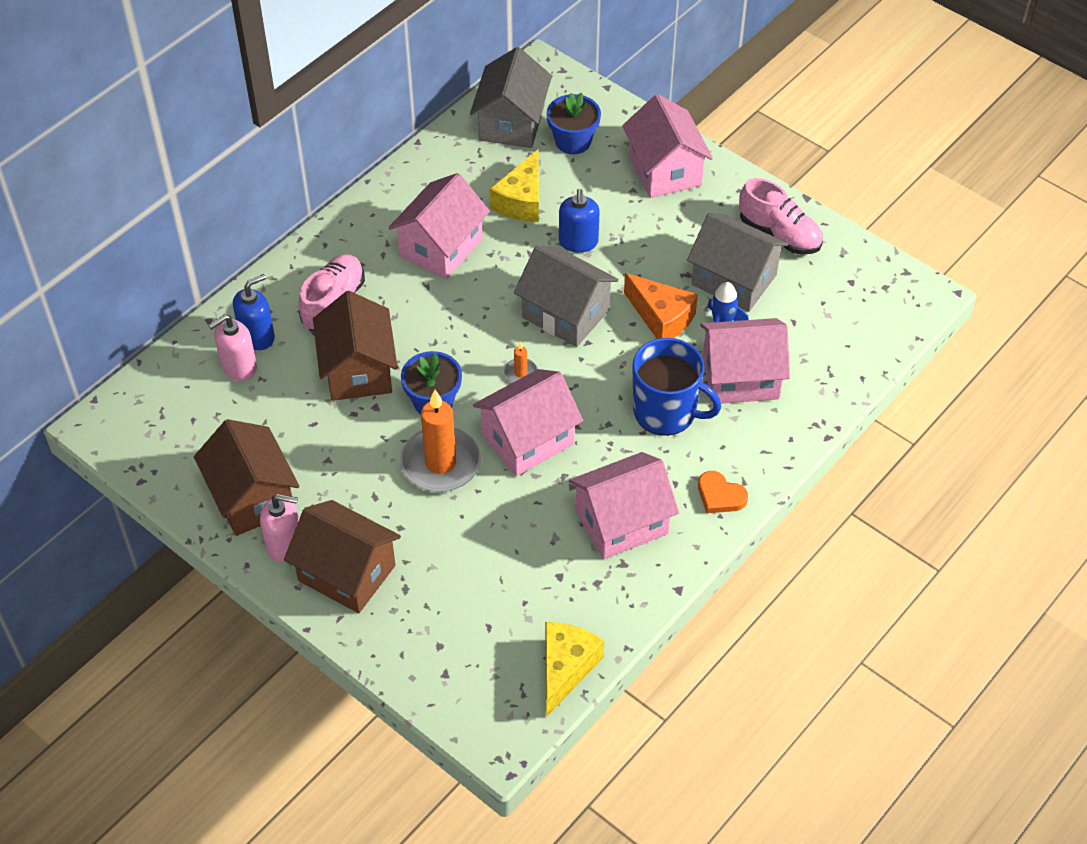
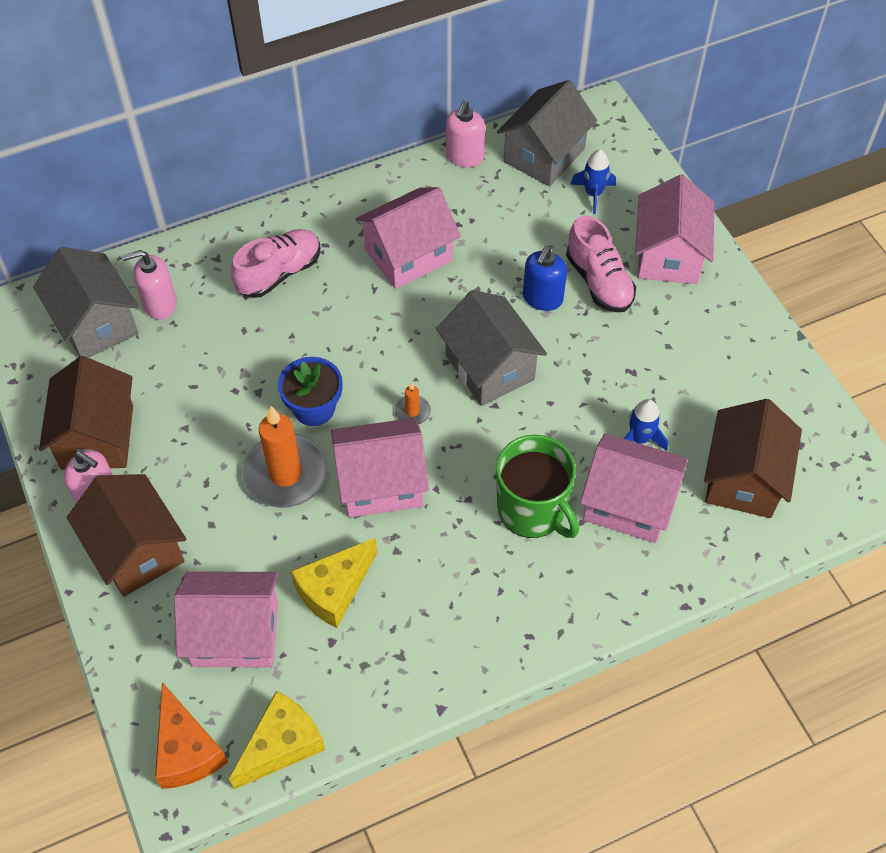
camera: 25 degrees right, 5 degrees up
(257, 336) = (193, 280): blue soap dispenser -> none
(358, 370) = (263, 349): brown house -> brown house (743, 478)
(442, 147) = (464, 157): none -> pink soap dispenser
(522, 201) = (511, 236): yellow cheese -> yellow cheese (334, 590)
(573, 141) = (593, 194): blue flower pot -> blue rocket
(621, 522) = (424, 610): pink house -> pink house (235, 634)
(661, 317) = (582, 408): orange cheese -> orange cheese (187, 750)
(666, 412) = (532, 510): blue mug -> green mug
(720, 495) = (538, 624): orange heart -> none
(734, 280) = (677, 396): grey house -> grey house (96, 323)
(779, 234) = (751, 365): pink shoe -> pink shoe (599, 281)

